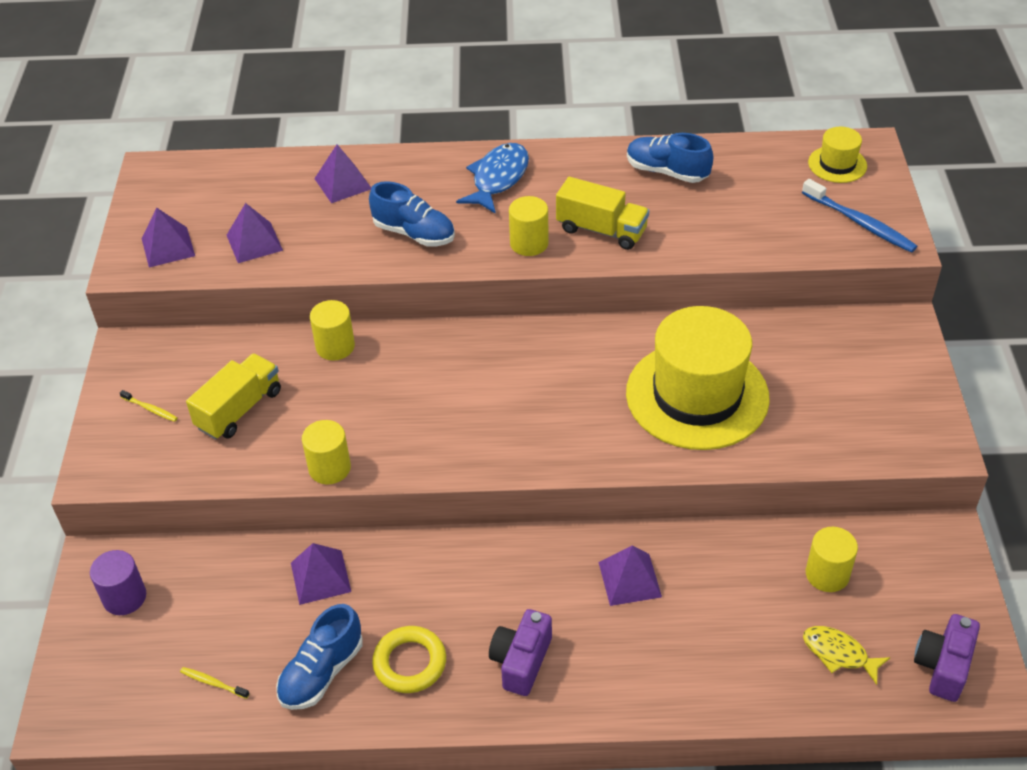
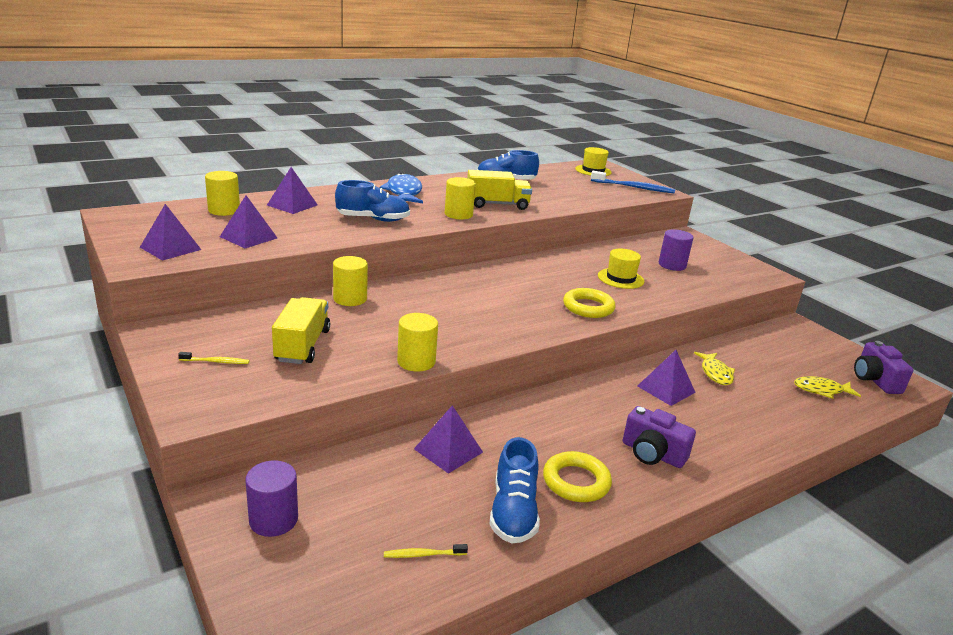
camera: 35 degrees left, 20 degrees down
(521, 661) = (652, 454): purple camera -> purple camera turned 45 degrees counterclockwise
(598, 438) = (588, 307): none -> yellow ring
(697, 395) = (620, 278): yellow hat -> yellow hat, size x0.45
(721, 577) = (715, 373): none -> yellow fish
(803, 387) = (672, 265): none -> purple cylinder
(827, 574) = (767, 356): yellow cylinder -> yellow cylinder (224, 210)

